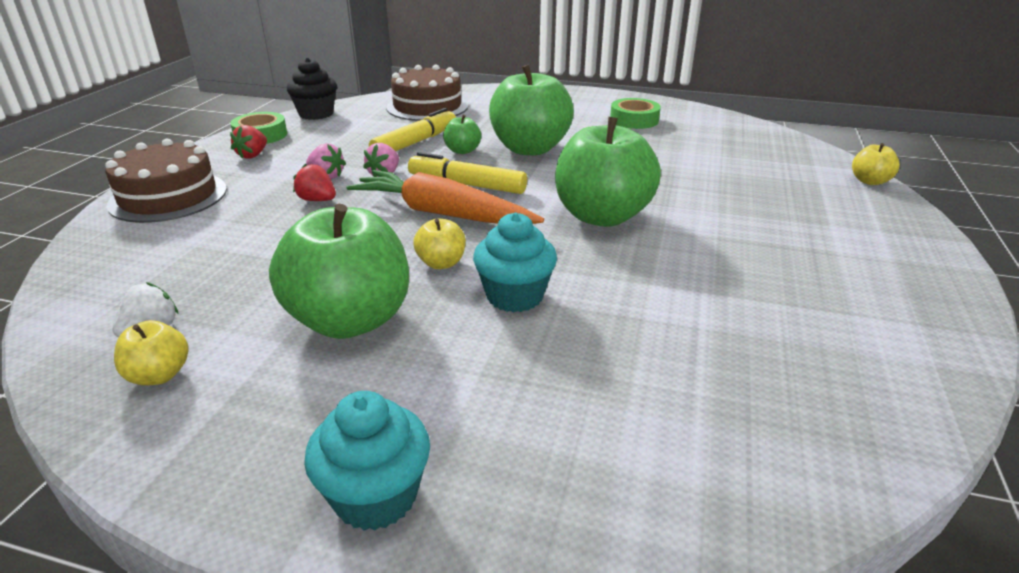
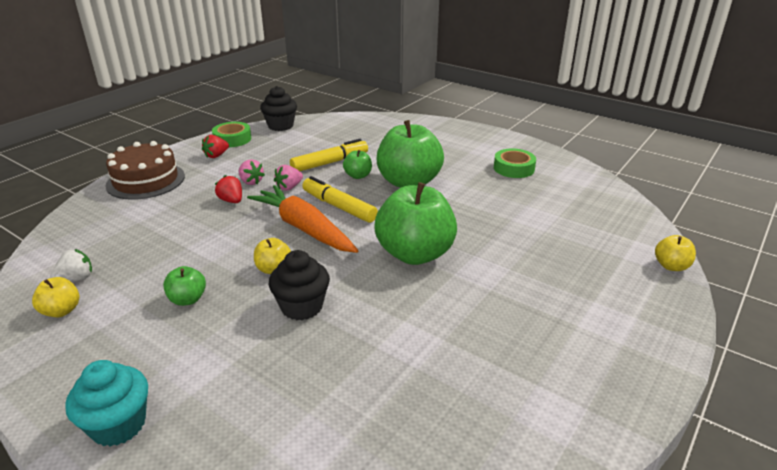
camera: 20 degrees right, 0 degrees up
(350, 320) = (188, 299): green apple -> green apple, size x0.45
(427, 106) = (362, 131): brown cake -> none
(514, 296) = (302, 307): turquoise cupcake -> black cupcake

